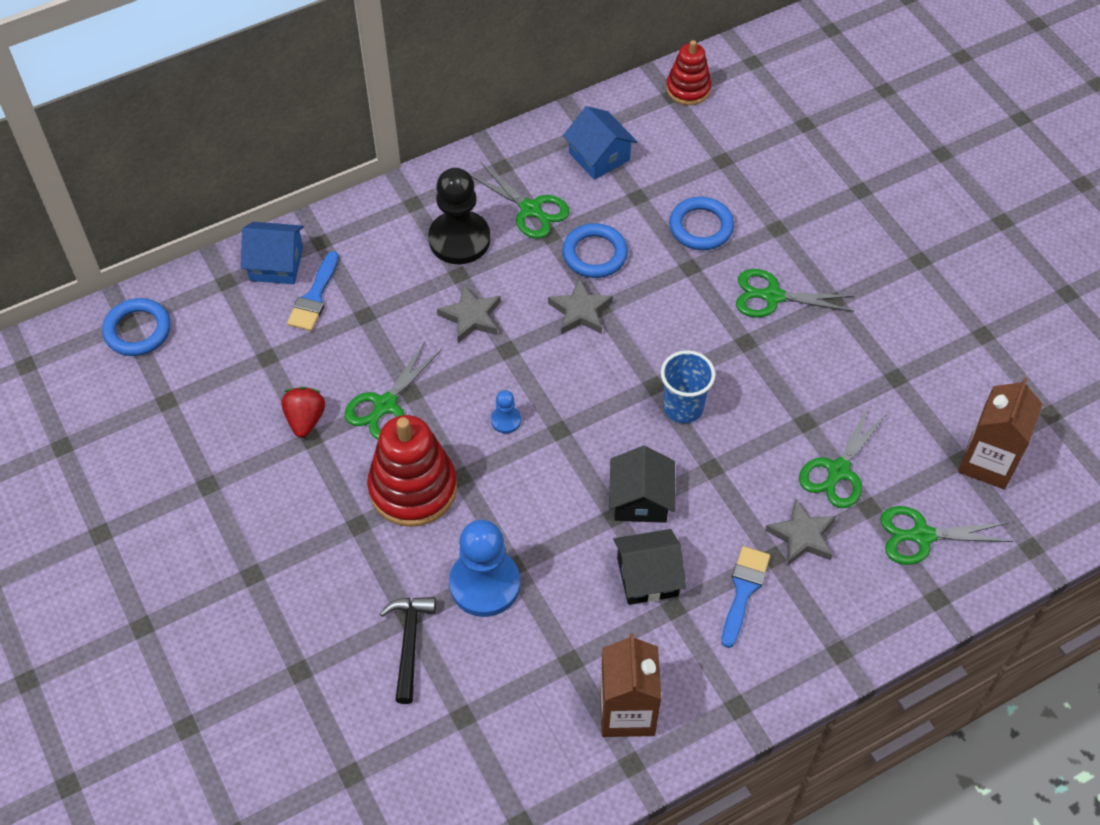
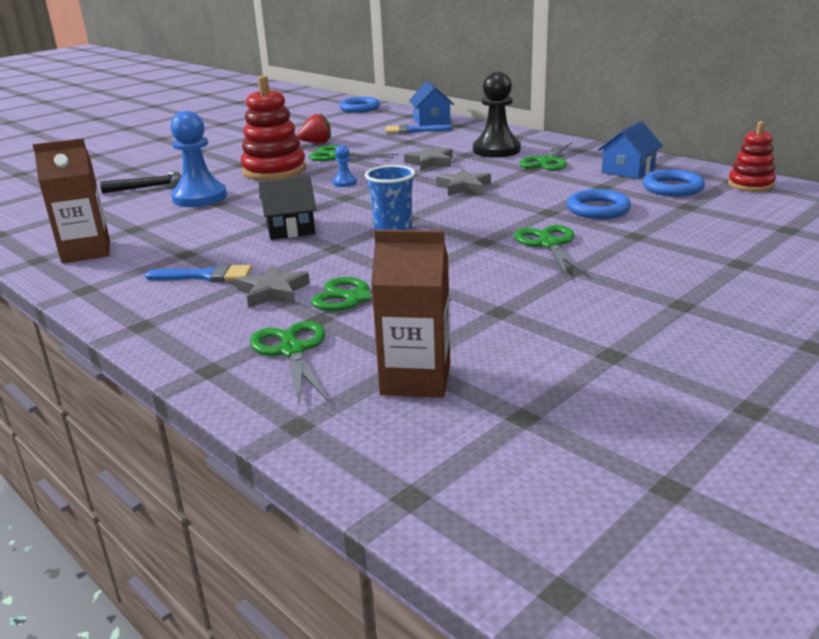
camera: 75 degrees right, 30 degrees down
(594, 254) = (525, 183): blue ring -> blue ring (672, 188)
(647, 577) = (214, 241): black house -> none

